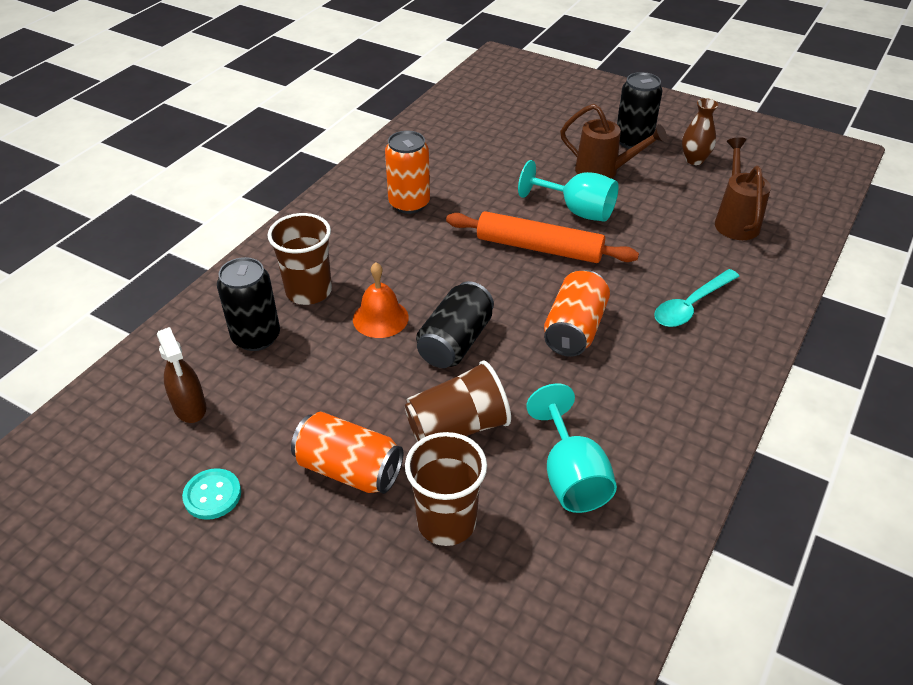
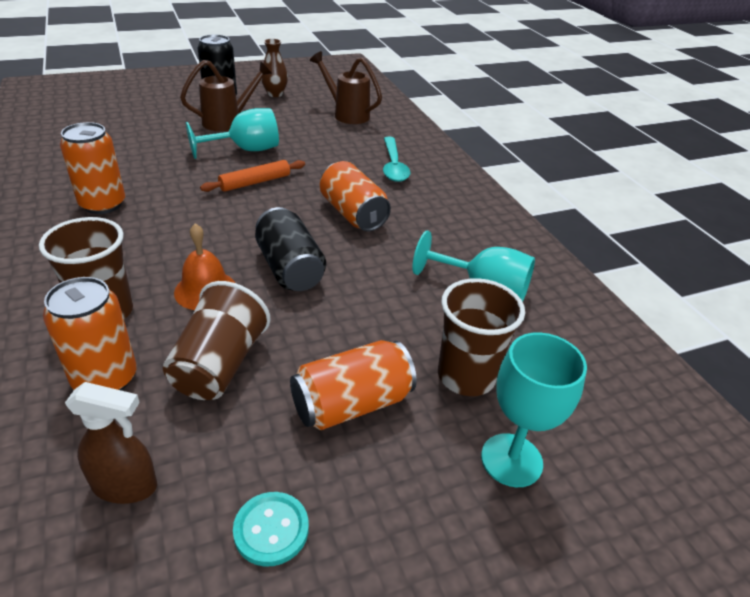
camera: 55 degrees left, 5 degrees down
(256, 337) = (105, 379): black can -> orange can
(382, 598) = (511, 460): none -> turquoise goblet
(457, 427) = (378, 317): brown cup -> brown cup (219, 365)
(539, 248) = (255, 182): orange rolling pin -> orange rolling pin, size x0.61

